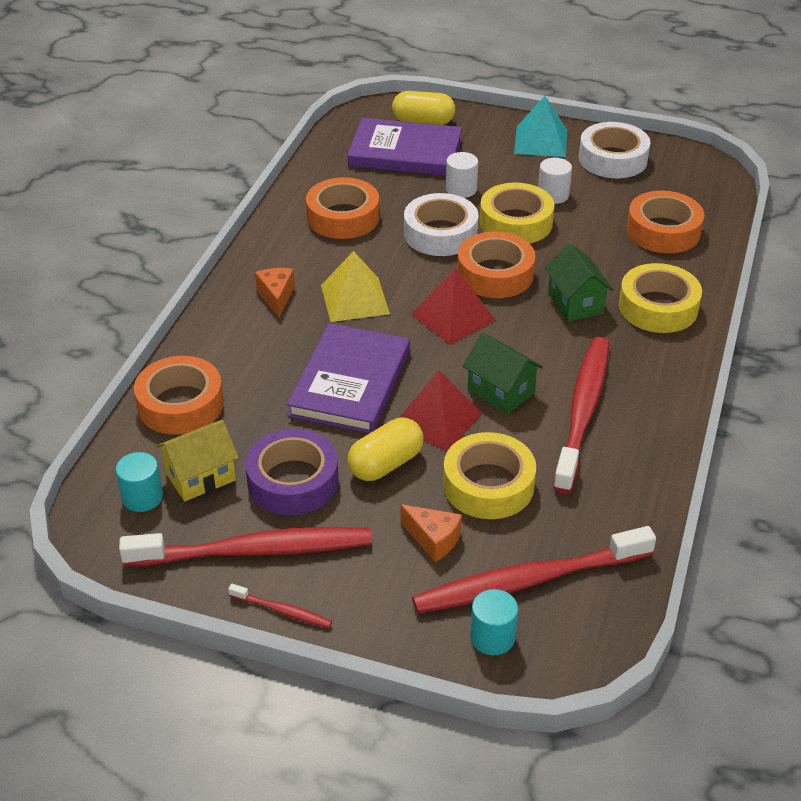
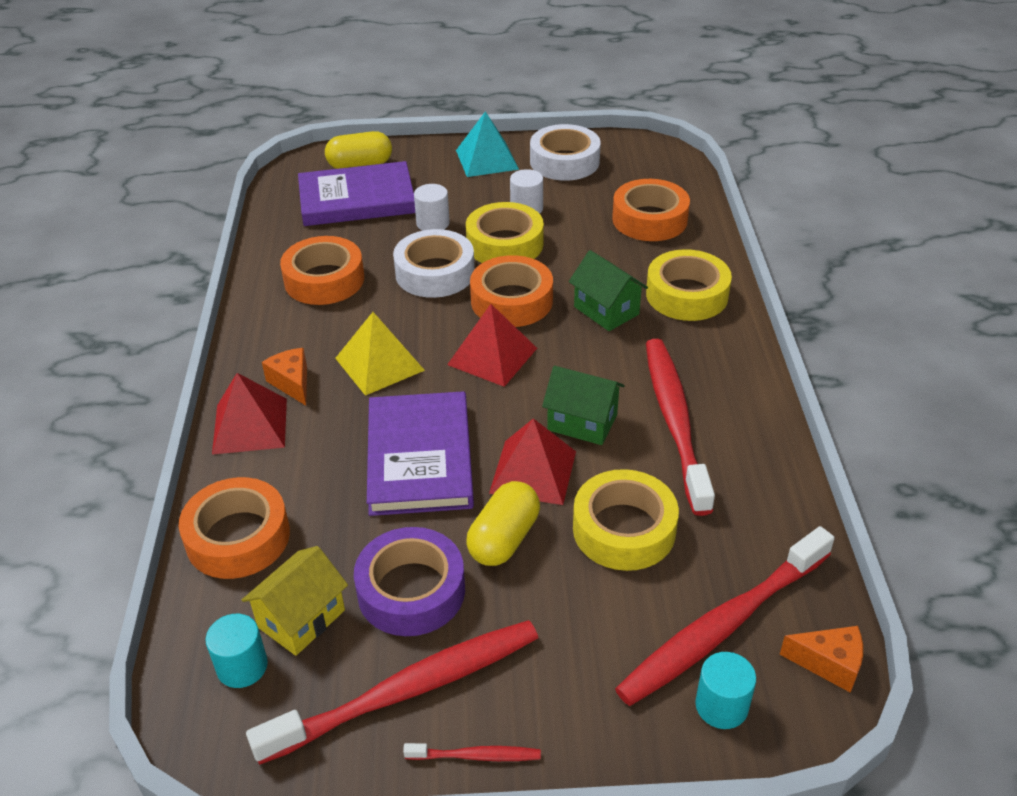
camera: 20 degrees left, 0 degrees up
(228, 322) = (250, 426): none -> red pyramid
(433, 539) = (599, 611): orange cheese -> orange cheese (829, 664)

